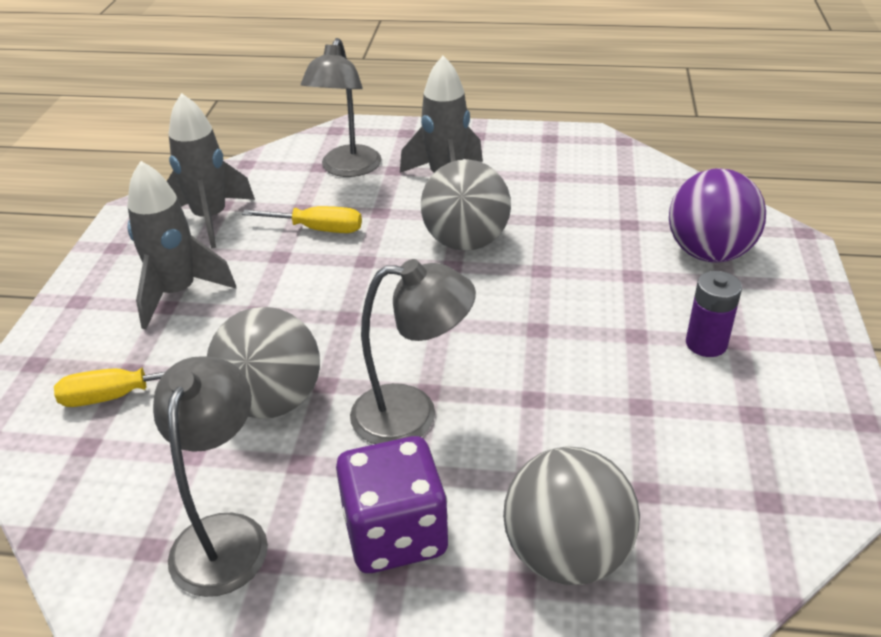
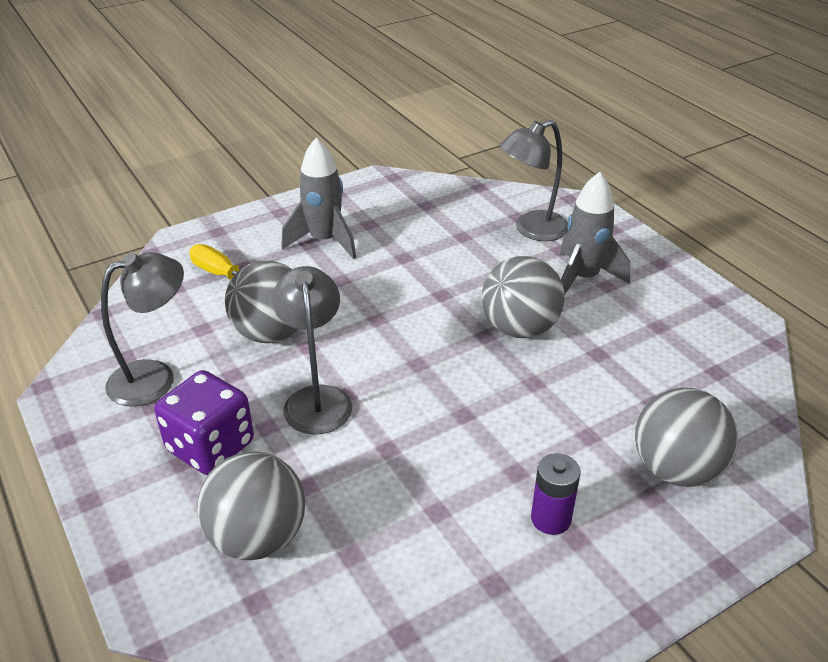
camera: 50 degrees right, 0 degrees up
(211, 219) = (406, 209): grey rocket -> none
(318, 229) = (449, 256): yellow screwdriver -> none
(412, 414) = (316, 398): grey lamp -> grey lamp turned 150 degrees counterclockwise
(709, 253) = (676, 469): purple ball -> grey ball

